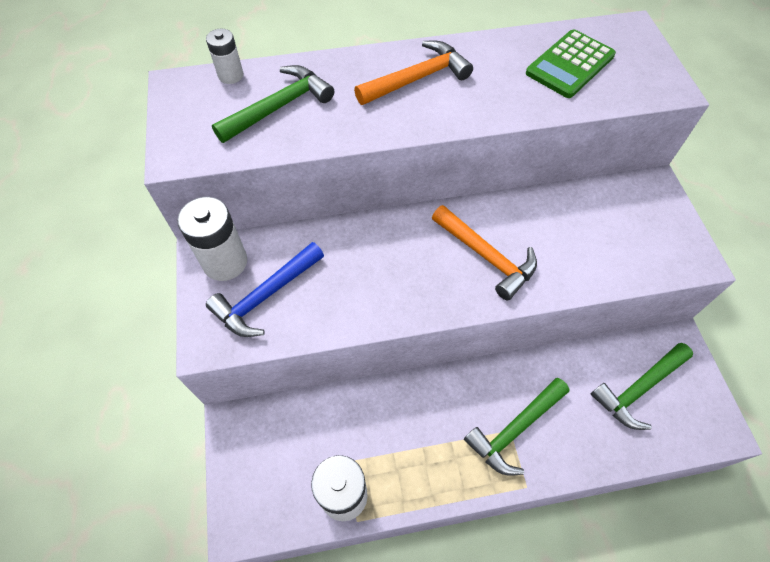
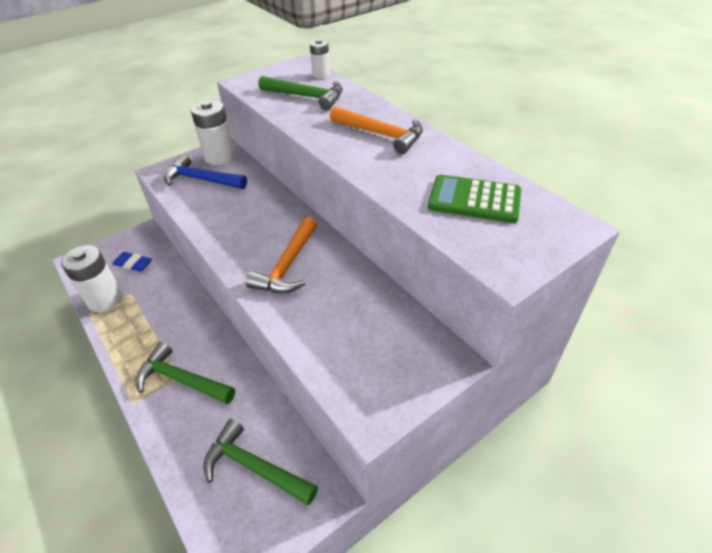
camera: 65 degrees right, 15 degrees down
(292, 448) = (133, 264): none -> blue eraser

